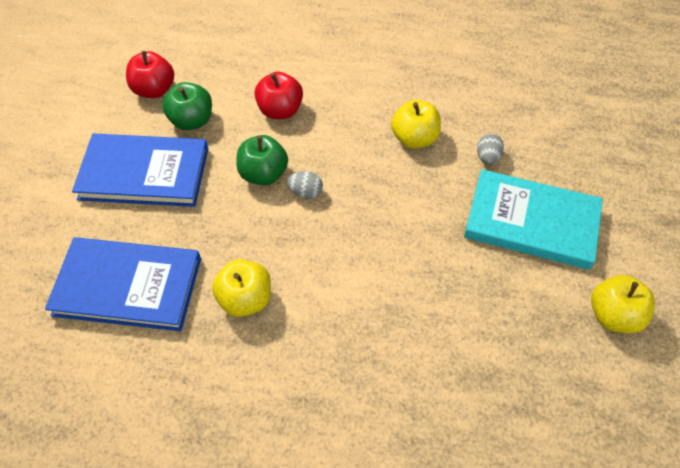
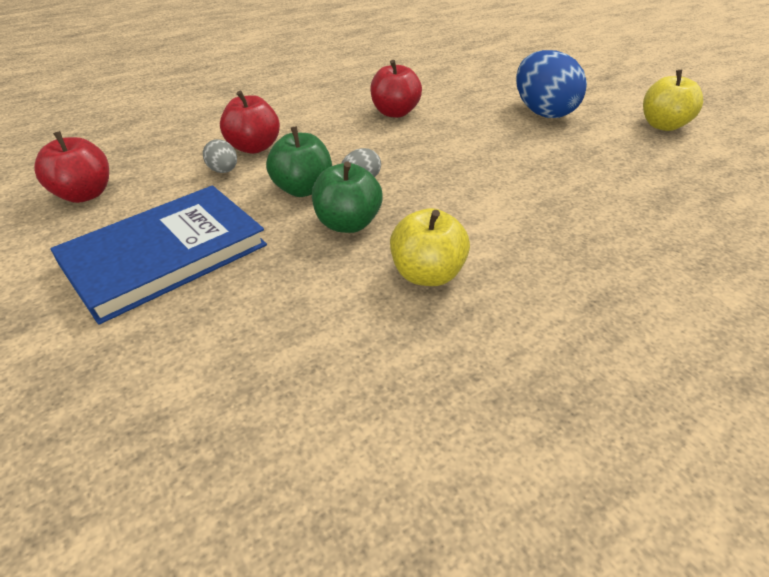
camera: 45 degrees left, 15 degrees down
(128, 286) = (285, 351): blue book -> none
(192, 121) = (167, 193): green apple -> green apple (348, 223)
(414, 138) = (395, 112): yellow apple -> red apple
(487, 157) = (460, 98): grey egg -> grey egg (223, 171)
(531, 222) = (543, 112): turquoise book -> blue egg

